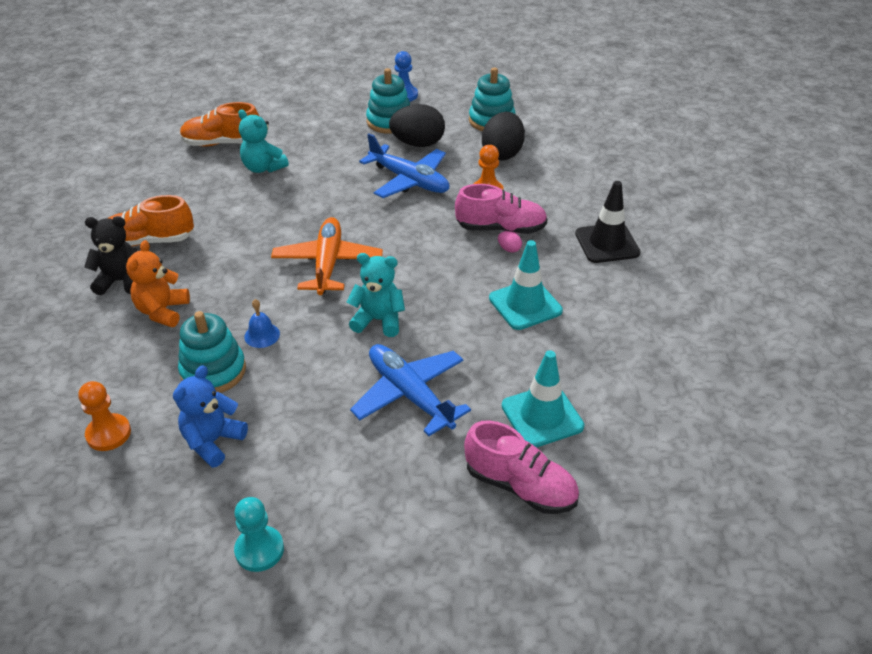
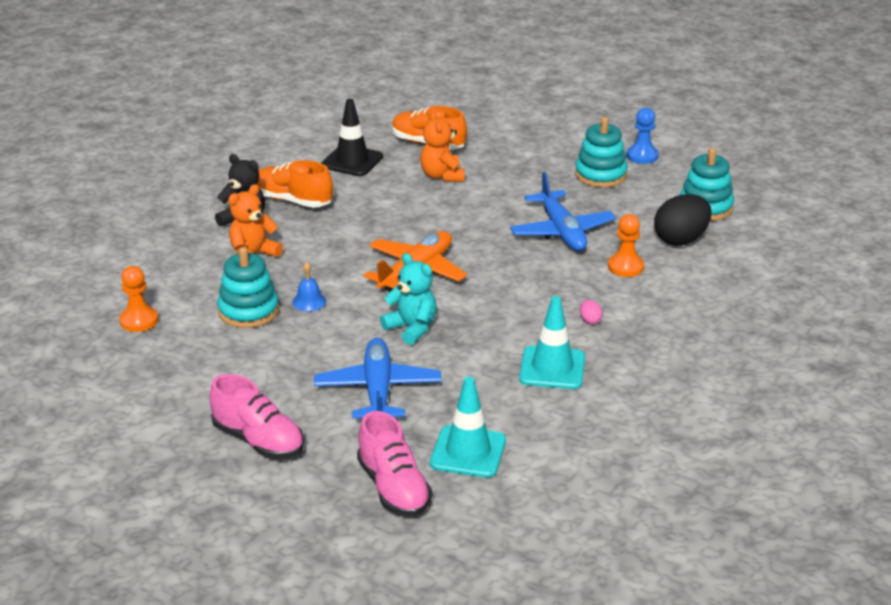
camera: 35 degrees right, 10 degrees down
(213, 441) = (202, 356): blue teddy bear -> none
(259, 550) = (165, 436): turquoise pawn -> none
(263, 168) = (442, 176): turquoise teddy bear -> orange teddy bear
(418, 144) = (606, 203): black egg -> none
(501, 228) = (602, 301): pink shoe -> pink shoe (258, 441)
(607, 243) = (692, 352): black traffic cone -> black traffic cone (352, 161)

